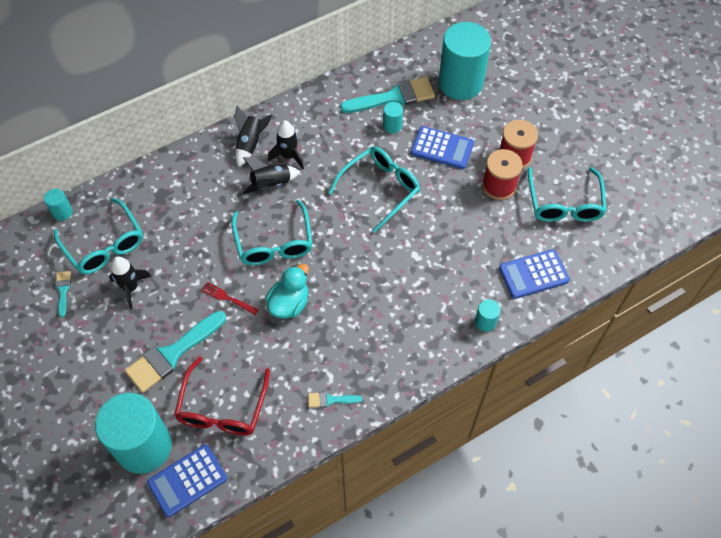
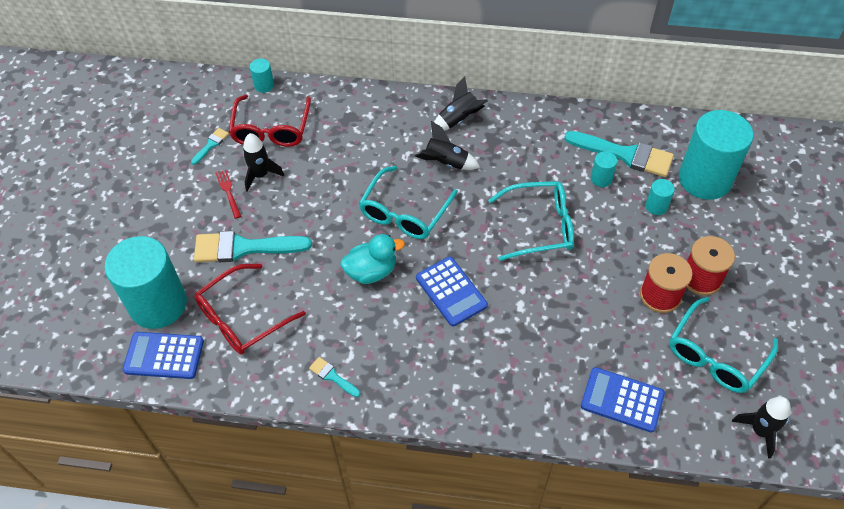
camera: 40 degrees right, 5 degrees down
(104, 245) = (271, 129): turquoise glasses -> red glasses
(228, 298) = (326, 233): red fork -> red fork (228, 192)
(288, 156) = (482, 149): black rocket -> black rocket (760, 431)
(442, 148) = (632, 226): blue calculator -> blue calculator (451, 291)
(485, 322) = (533, 410): turquoise cylinder -> turquoise cylinder (656, 206)

